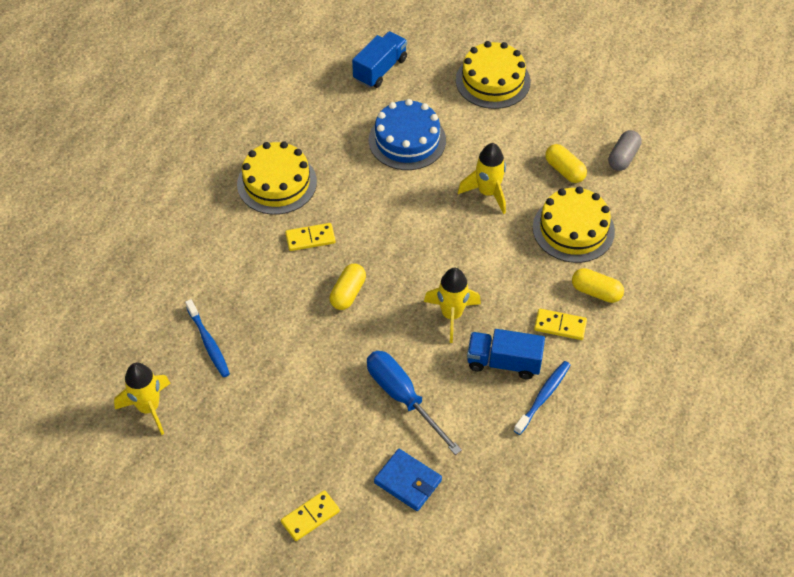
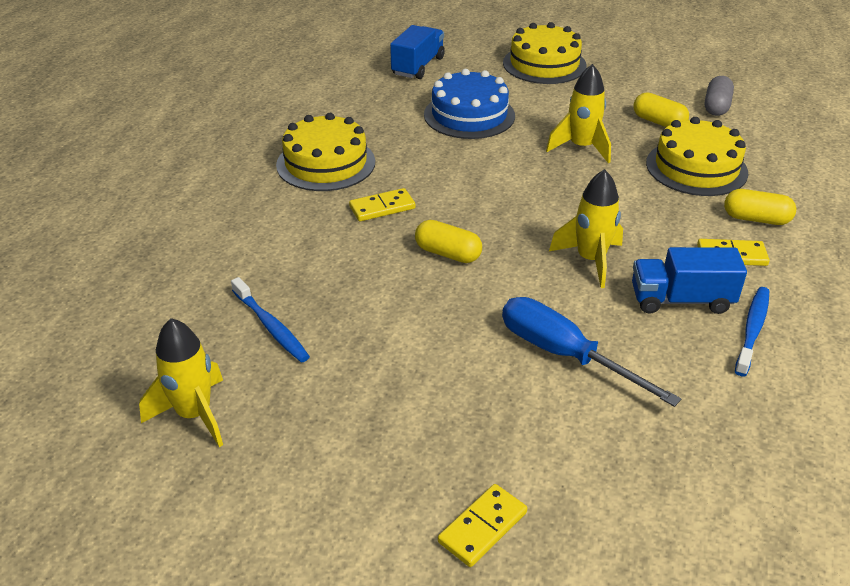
camera: 10 degrees left, 15 degrees down
(348, 293) = (448, 253): yellow capsule -> yellow capsule turned 75 degrees counterclockwise
(408, 481) = (614, 456): blue wallet -> none

